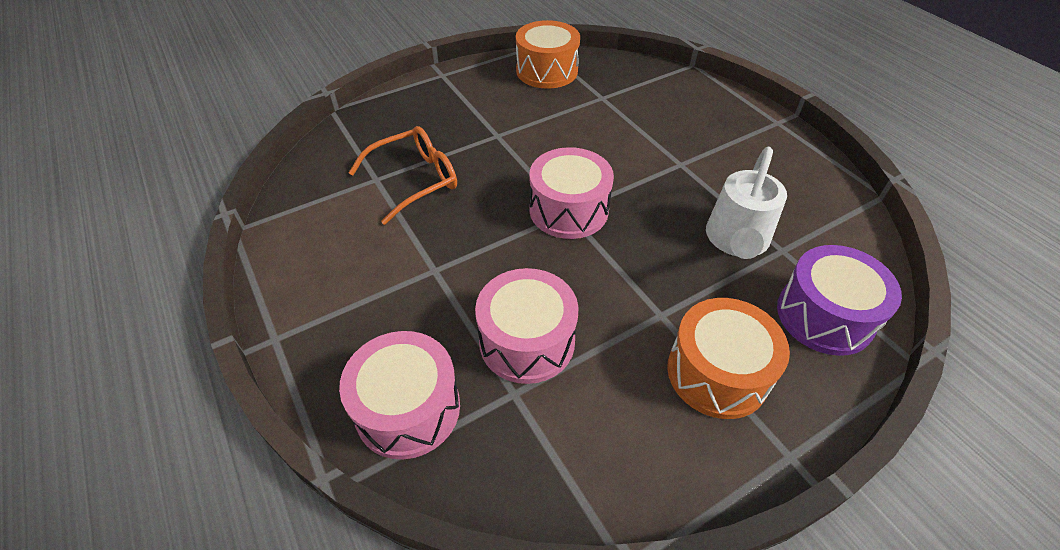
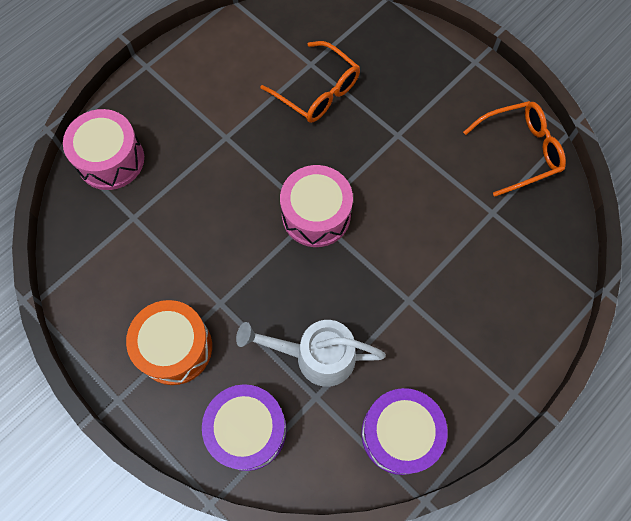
camera: 75 degrees right, 20 degrees up
(527, 341) = (175, 215): pink drum -> none
(547, 71) = (520, 151): orange drum -> orange glasses
(820, 196) = (400, 434): none -> purple drum

